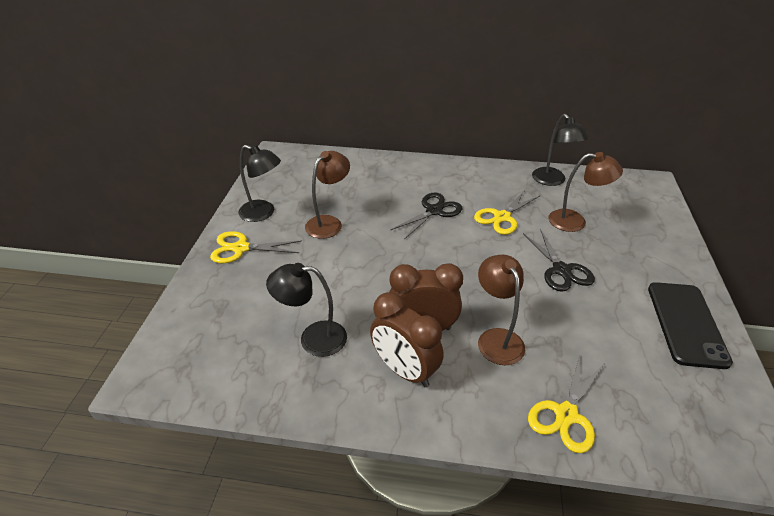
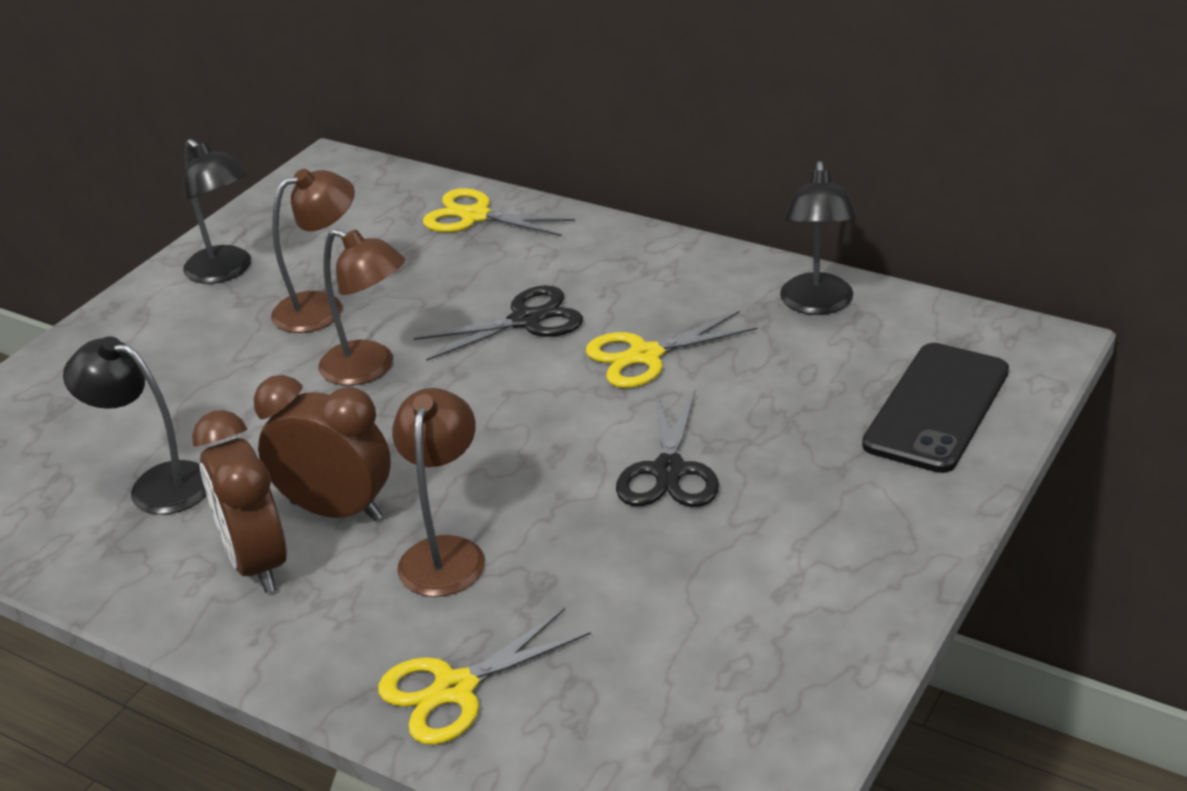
camera: 25 degrees right, 5 degrees down
(241, 248) = (149, 323): yellow scissors -> yellow scissors (475, 216)
(575, 221) = (785, 391): brown lamp -> brown lamp (369, 368)
(686, 324) = (817, 612): black phone -> black phone (936, 408)

